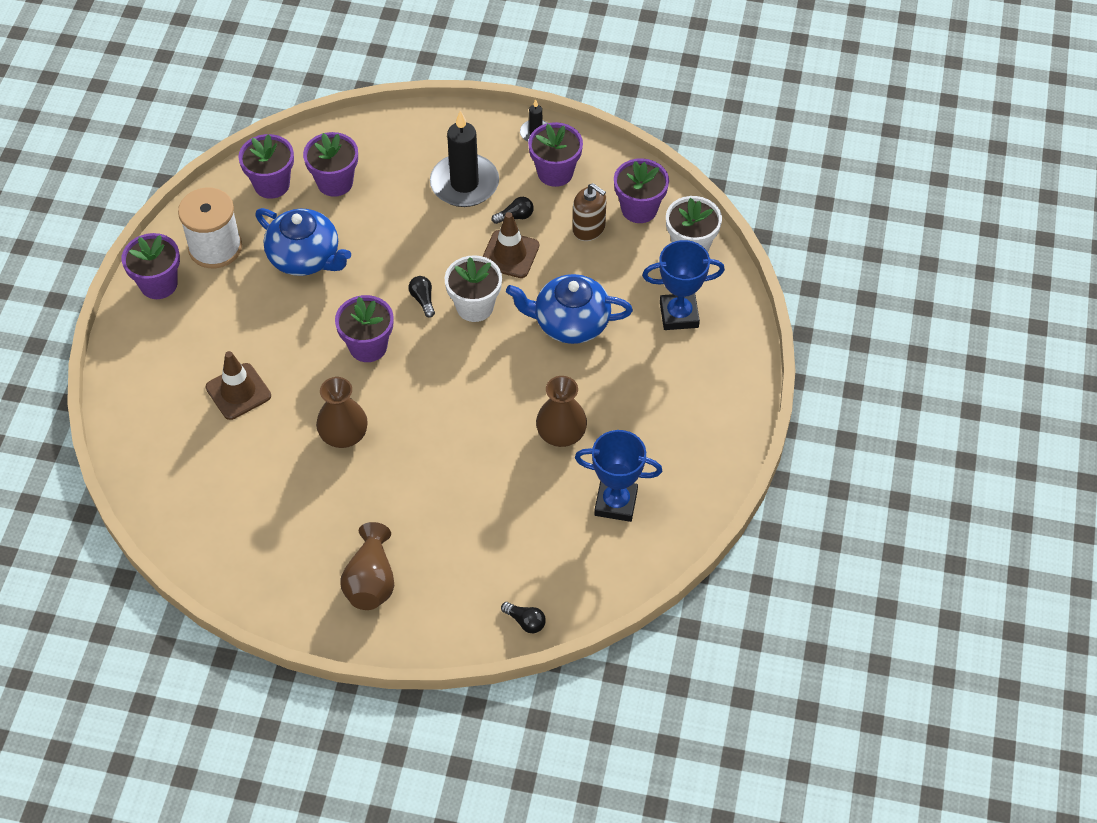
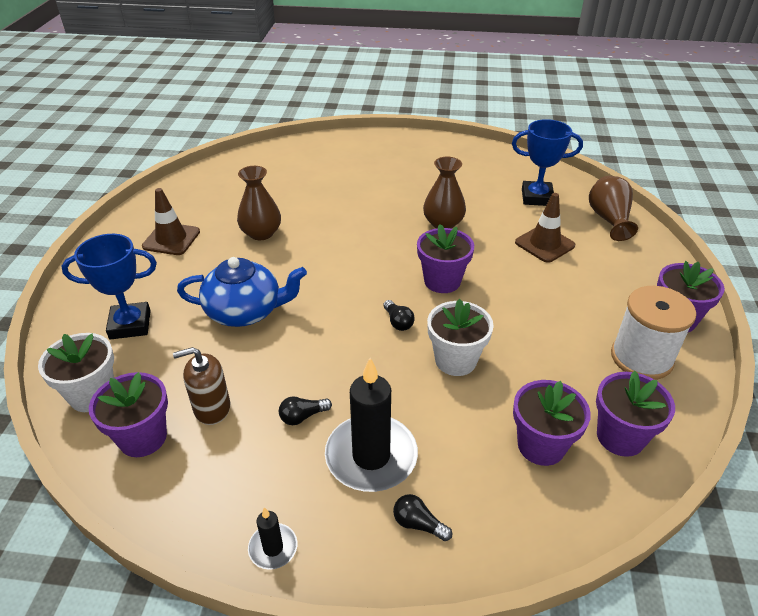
camera: 175 degrees right, 15 degrees down
(305, 257) = (537, 354): blue teapot -> none
(371, 581) = (398, 157): brown vase -> brown vase (609, 220)
(474, 306) = (343, 319): white flower pot -> white flower pot (455, 360)
(510, 254) = (308, 372): brown traffic cone -> brown traffic cone (171, 239)
(525, 621) = (292, 146): black light bulb -> black light bulb (418, 524)
(555, 172) = (248, 482): purple flower pot -> none
(589, 228) = (212, 408): brown soap dispenser -> brown soap dispenser turned 45 degrees counterclockwise
(616, 503) = (222, 198): blue trophy -> blue trophy (537, 197)

